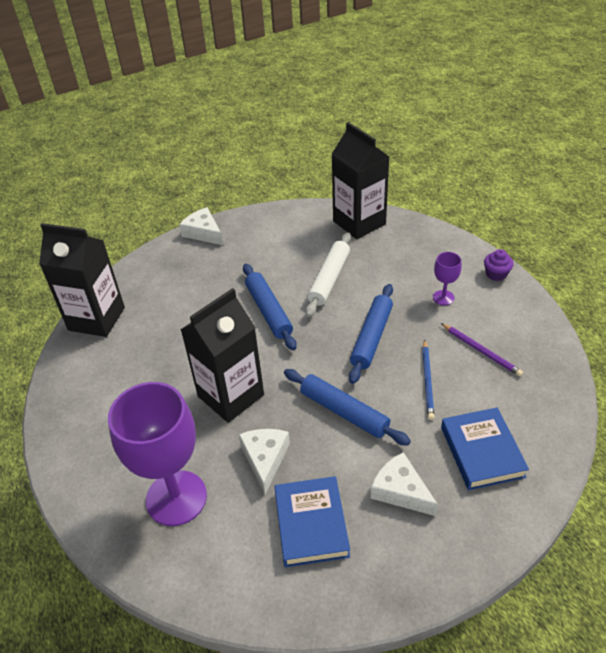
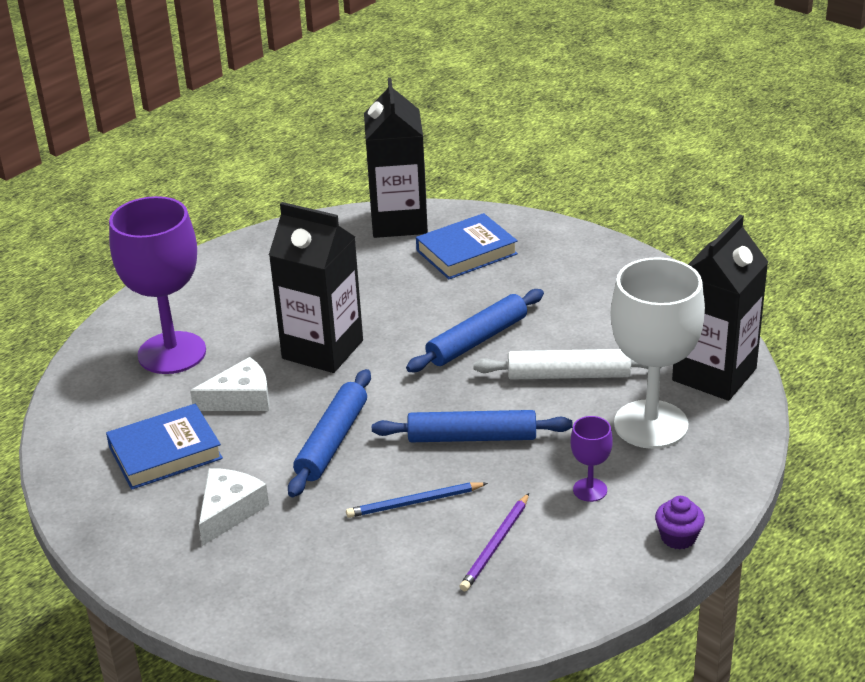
camera: 70 degrees right, 10 degrees down
(203, 233) = (599, 247): white cheese -> none
(393, 258) = (651, 424): none -> white goblet
(482, 451) = (311, 571): blue book -> blue book (466, 252)

